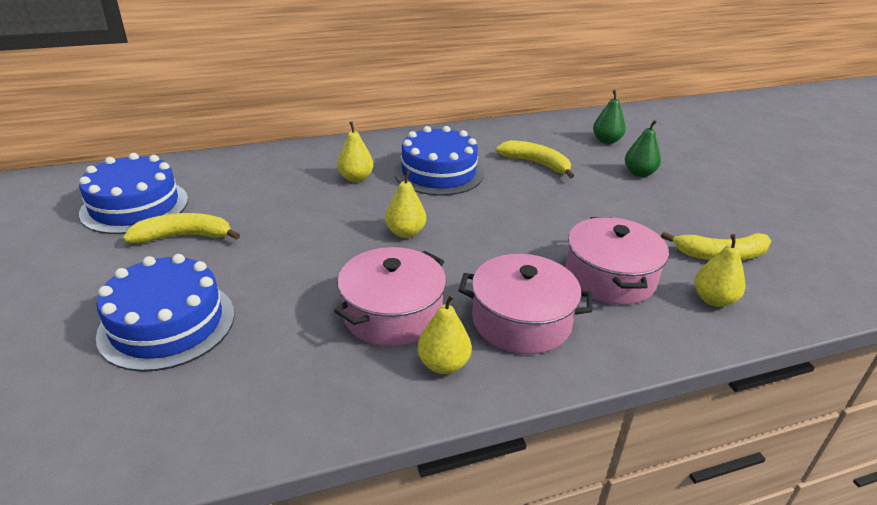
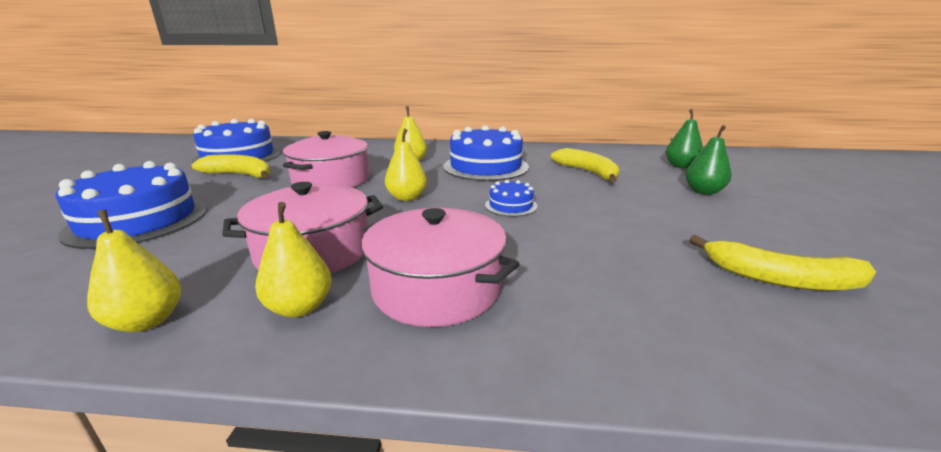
camera: 25 degrees right, 10 degrees down
(505, 223) = (511, 206): none -> blue cake
(610, 277) = (592, 270): pink pot -> pink pot (331, 180)
(713, 299) = (739, 328): yellow pear -> yellow pear (147, 321)

